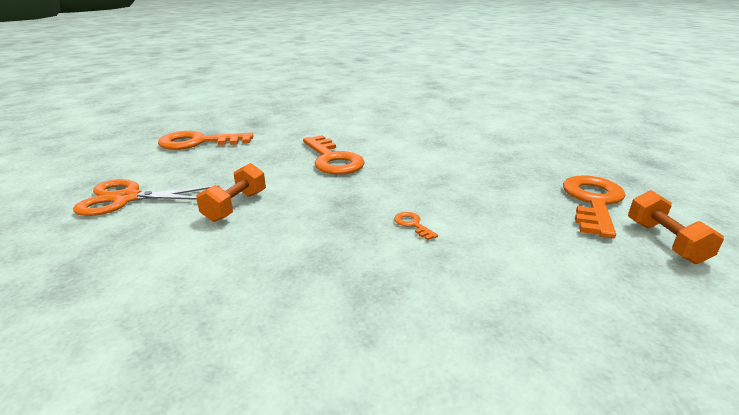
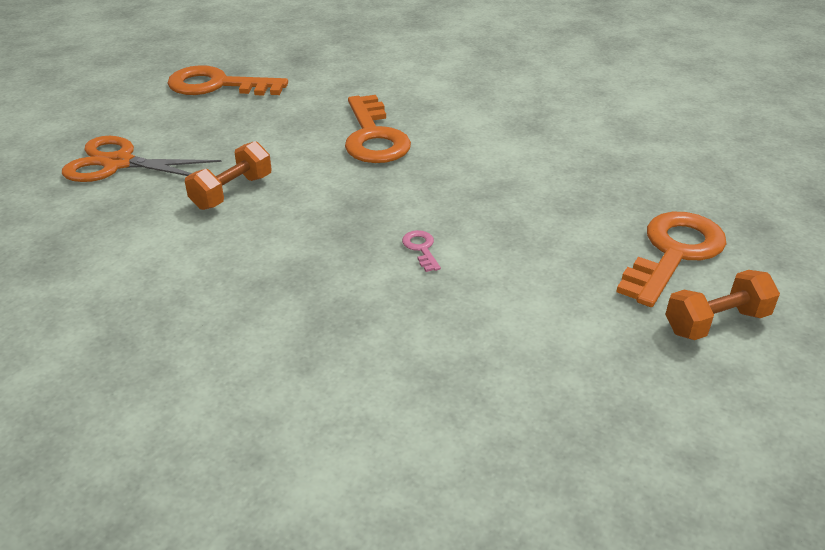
camera: 15 degrees right, 10 degrees up
(412, 224) = (421, 249): orange key -> pink key
(665, 242) = (716, 322): orange dumbbell -> orange dumbbell turned 60 degrees clockwise

